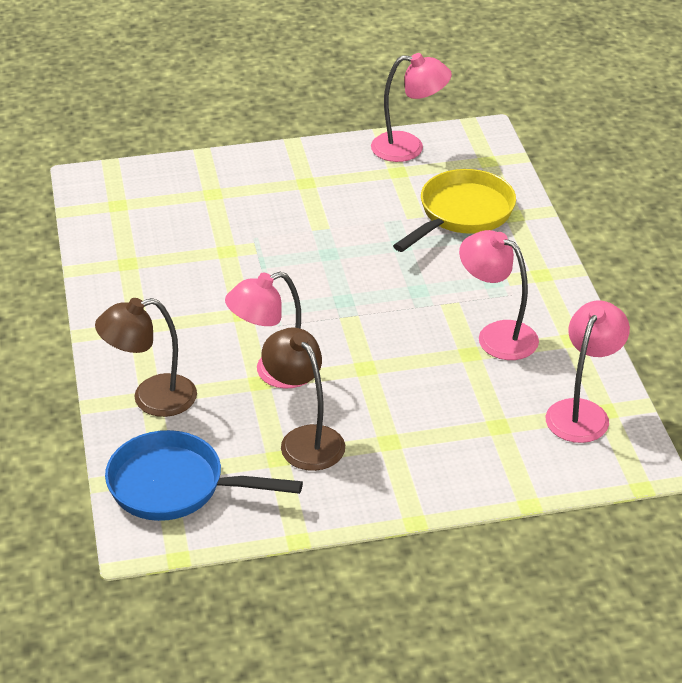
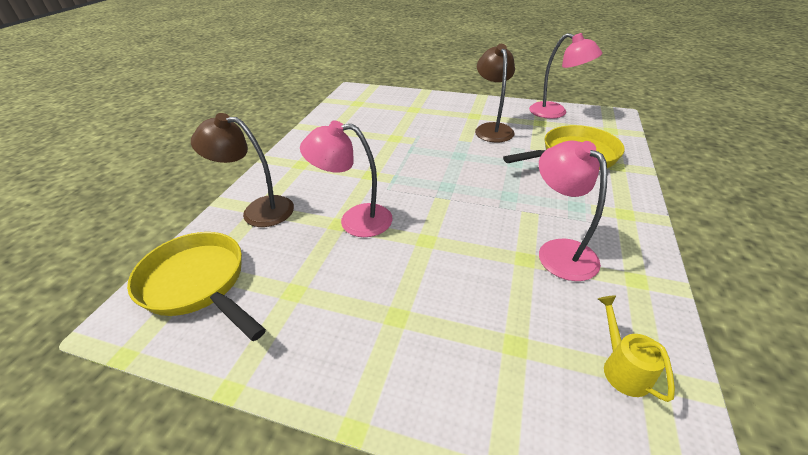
camera: 30 degrees right, 0 degrees up
(175, 486) = (198, 284): blue pan -> yellow pan
(304, 439) = (328, 284): brown lamp -> brown lamp (492, 129)
(582, 412) = (622, 368): pink lamp -> yellow watering can

